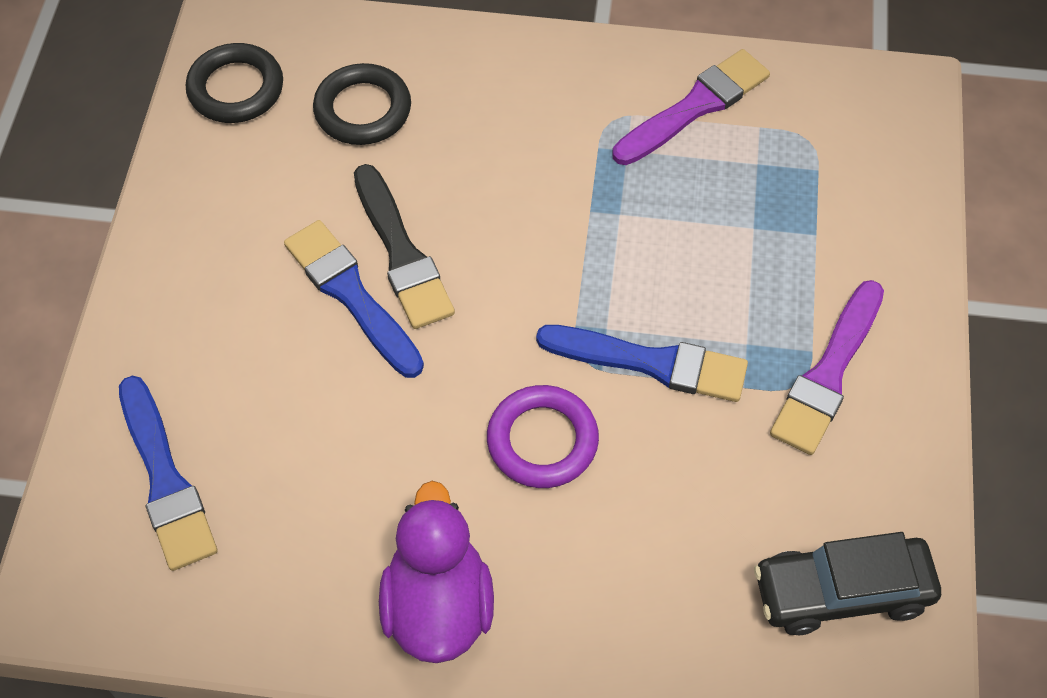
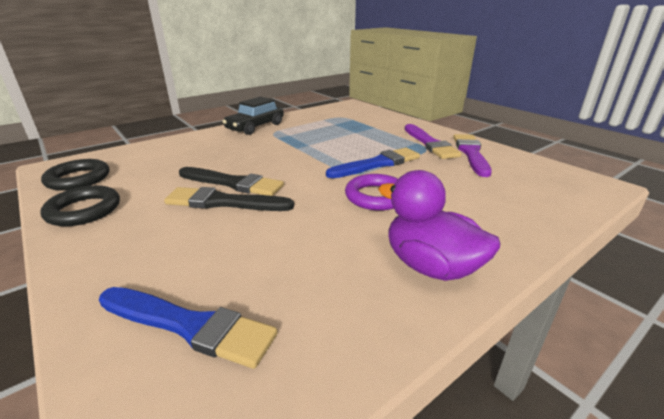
camera: 45 degrees left, 30 degrees down
(351, 295) = (224, 202): blue brush -> black brush
(363, 110) = (161, 162): black ring -> black ring (84, 210)
(695, 106) = (297, 122): purple brush -> purple brush (471, 153)
(842, 592) = (530, 175): black car -> black car (255, 127)

